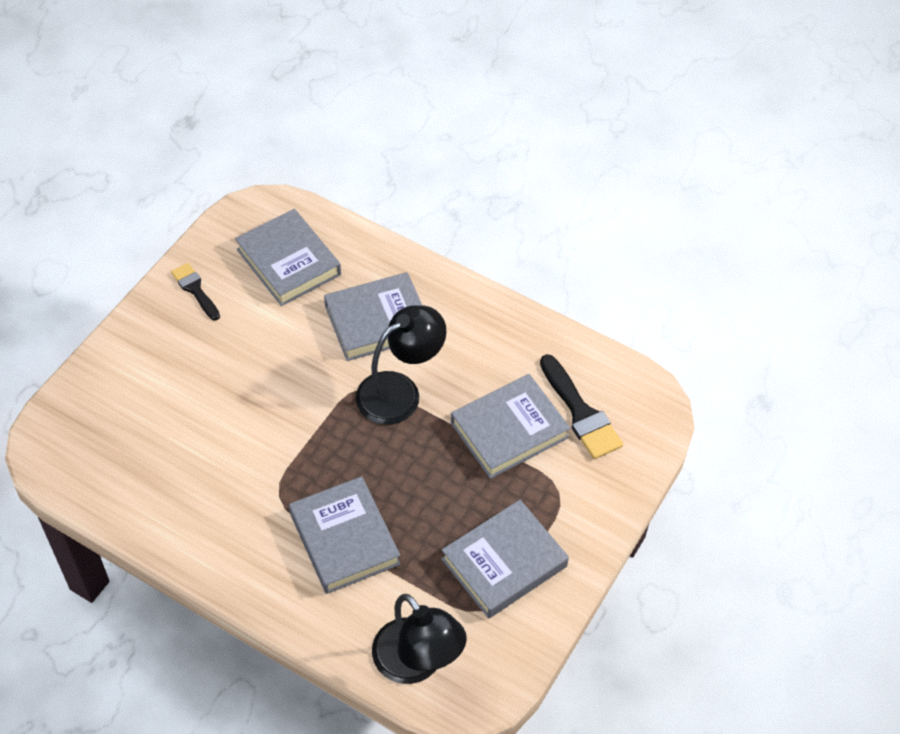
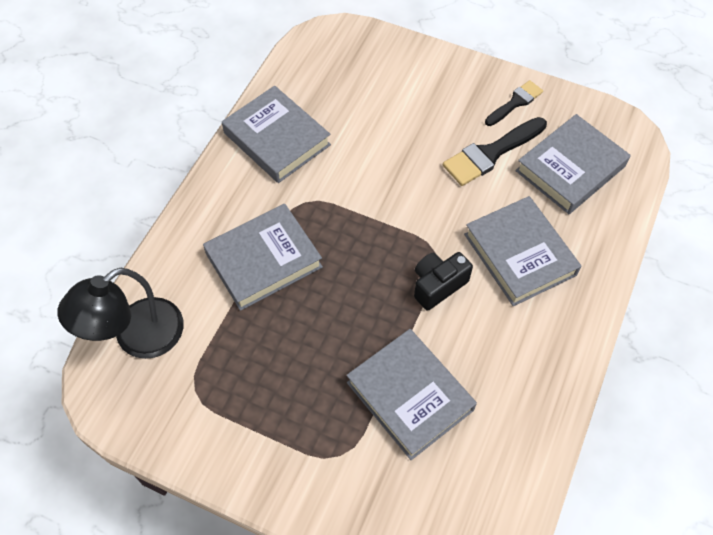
camera: 85 degrees right, 5 degrees up
(399, 391) = (438, 285): black lamp -> black camera
(504, 562) = (249, 406): grey book -> grey book (277, 139)
(581, 413) = (447, 472): black brush -> black brush (491, 153)

